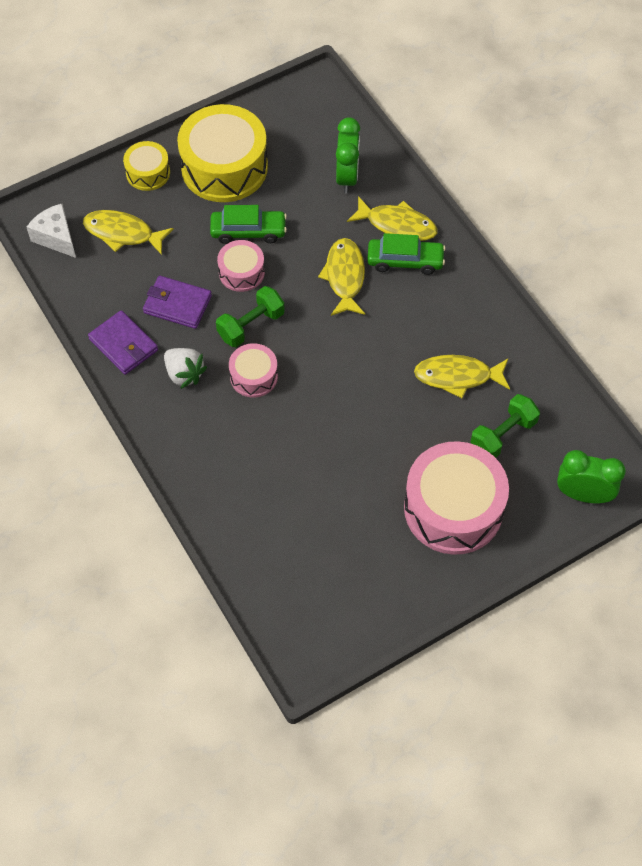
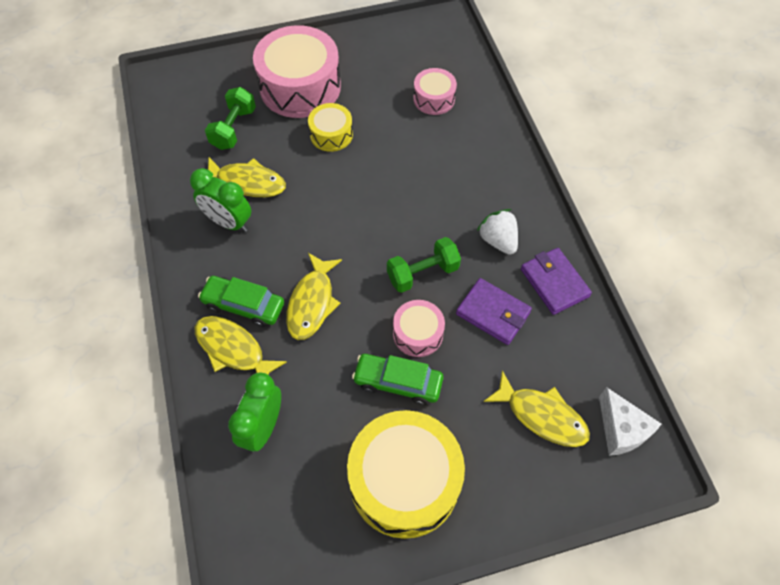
camera: 165 degrees left, 0 degrees up
(148, 173) = (501, 498): yellow drum -> yellow drum (331, 134)
(253, 376) = (432, 223): pink drum -> pink drum (434, 99)
(503, 435) = (233, 128): green dumbbell -> green dumbbell turned 45 degrees counterclockwise
(583, 495) = (195, 75): green clock -> green clock (229, 222)

